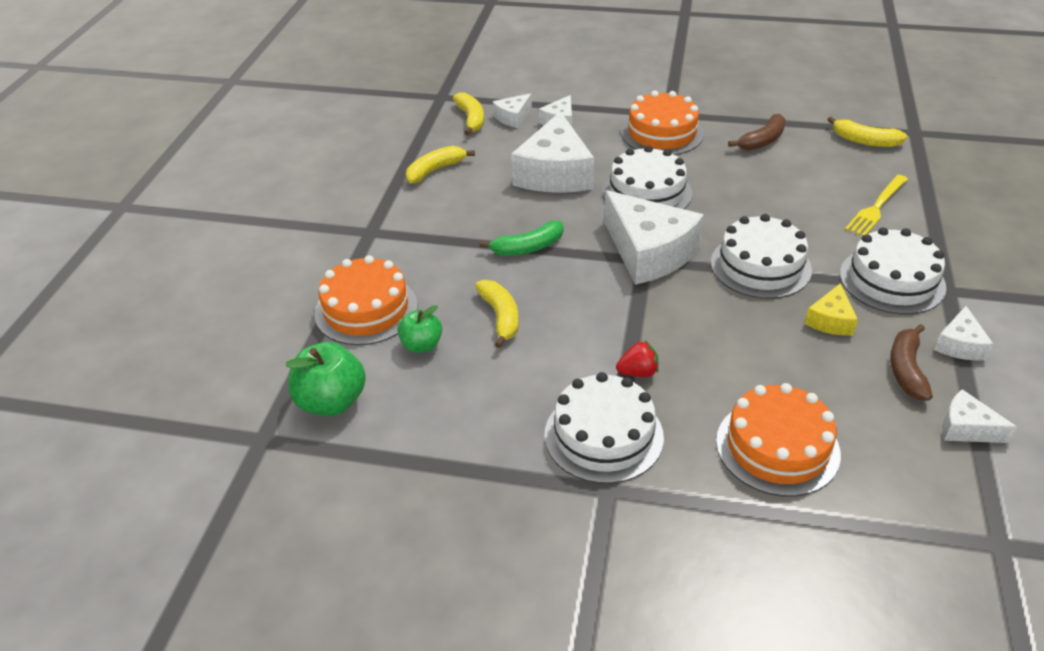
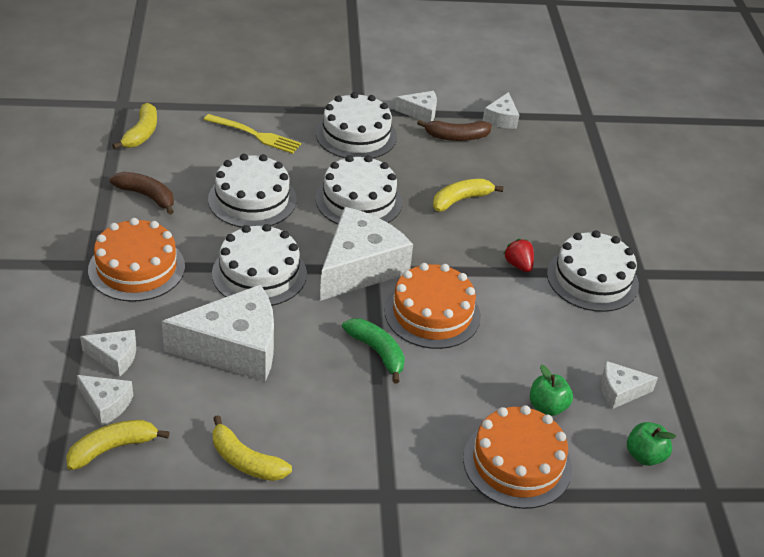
camera: 110 degrees left, 0 degrees up
(331, 402) = (644, 456): green apple -> green apple, size x0.63
(420, 408) = (620, 391): none -> white cheese
(500, 317) = (487, 357): yellow banana -> yellow banana (461, 200)
(759, 197) = (252, 199): none -> white cake
(777, 447) = (559, 196): orange cake -> orange cake (432, 313)
(830, 320) = (416, 167): yellow cheese -> none

